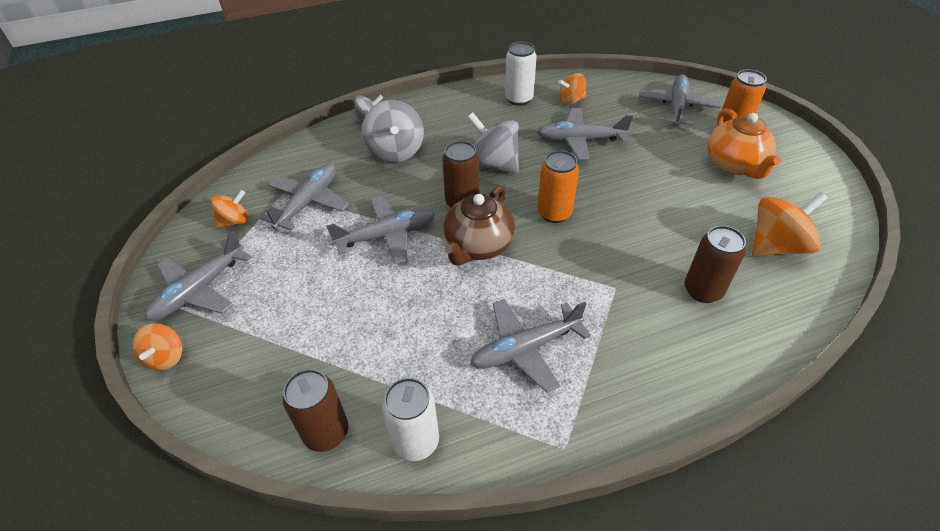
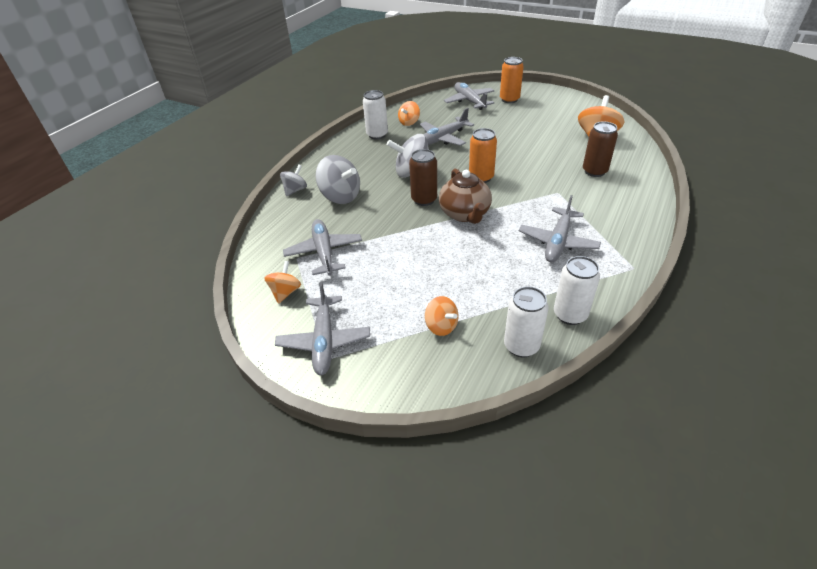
camera: 40 degrees left, 5 degrees down
(166, 357) = (362, 388): orange spinning top -> orange spinning top (441, 326)
(326, 433) = (521, 346): brown can -> white can
(386, 236) = (404, 239): grey plane -> none
(735, 165) = (533, 114): orange teapot -> none

